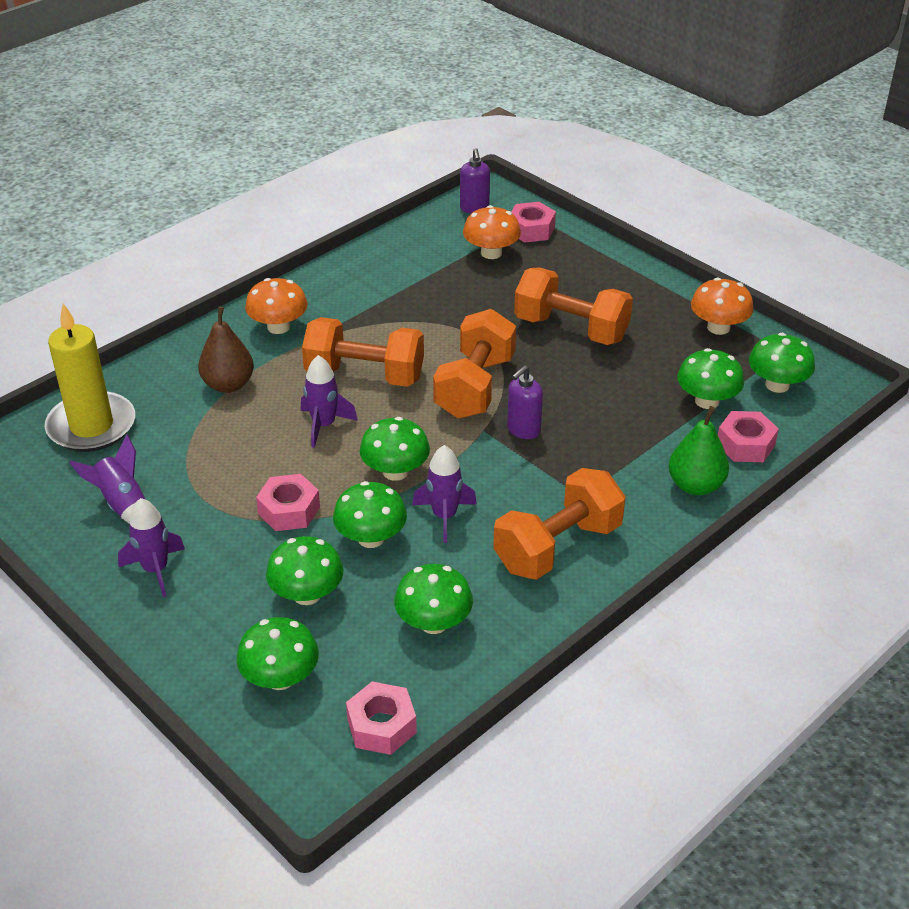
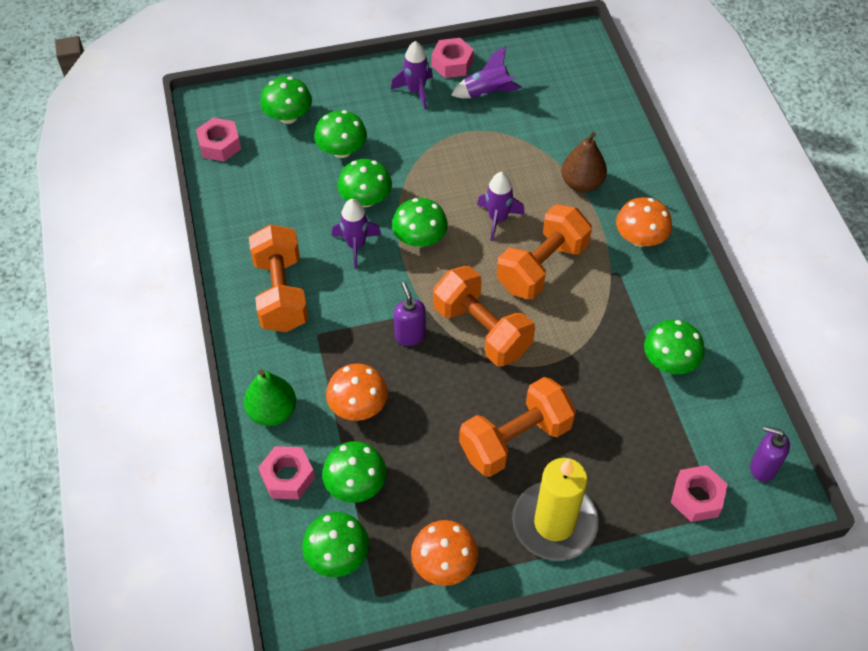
camera: 120 degrees right, 15 degrees up
(91, 426) = (579, 99): yellow candle -> yellow candle (554, 523)
(289, 510) = (422, 169): pink nut -> pink nut (452, 63)
(433, 623) = (271, 199): green mushroom -> green mushroom (669, 361)
(491, 253) = (672, 440): orange mushroom -> orange mushroom (358, 406)

